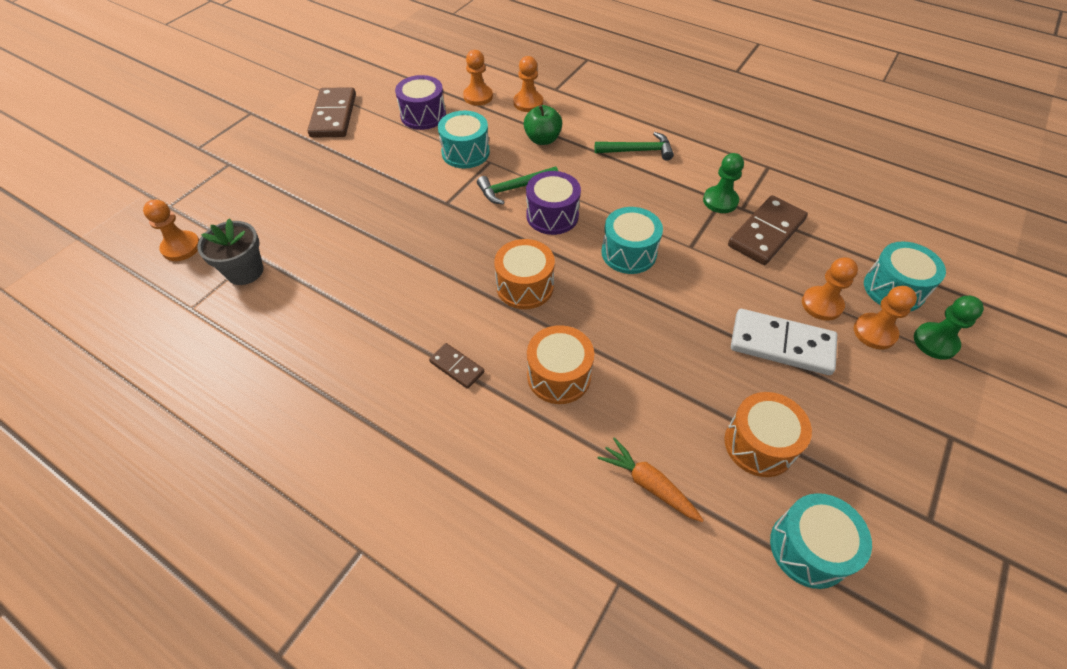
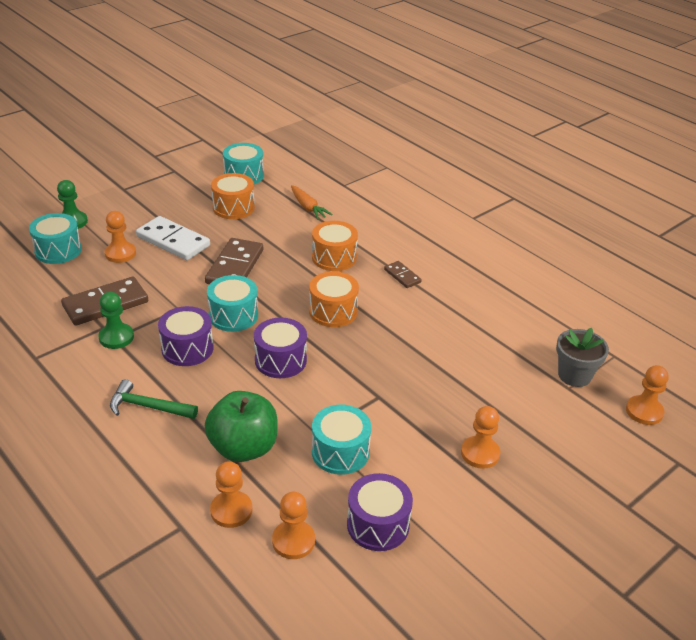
camera: 165 degrees left, 15 degrees down
(334, 116) = (501, 556): brown domino -> brown domino (235, 266)
(514, 188) = (304, 395): green hammer -> none
(542, 139) = (243, 448): green apple -> green apple, size x1.52
(646, 206) = (187, 348): none -> purple drum
(874, 332) = (104, 233): orange pawn -> orange pawn (480, 453)

